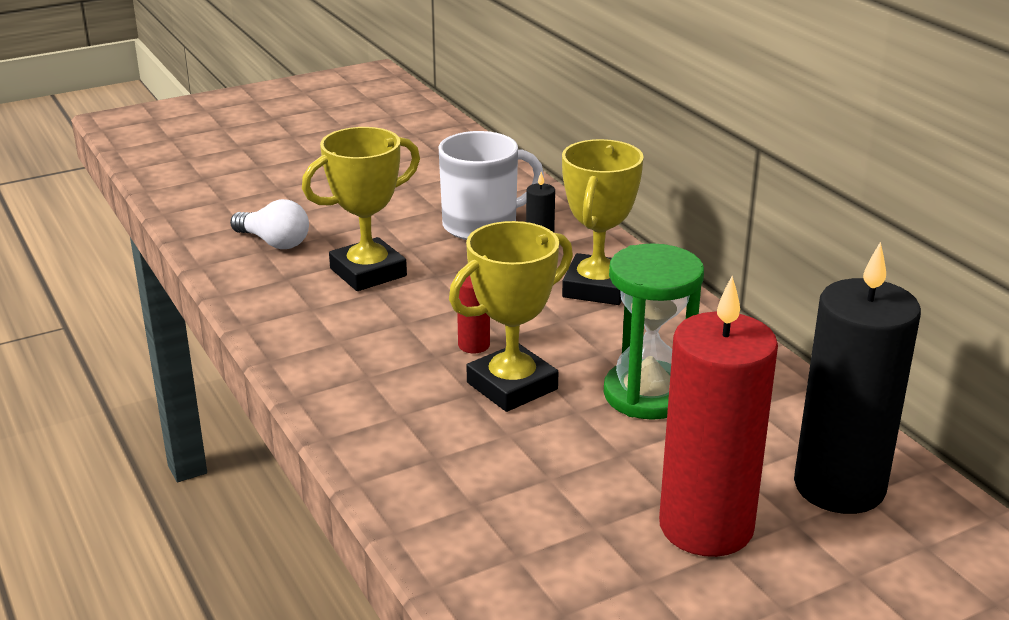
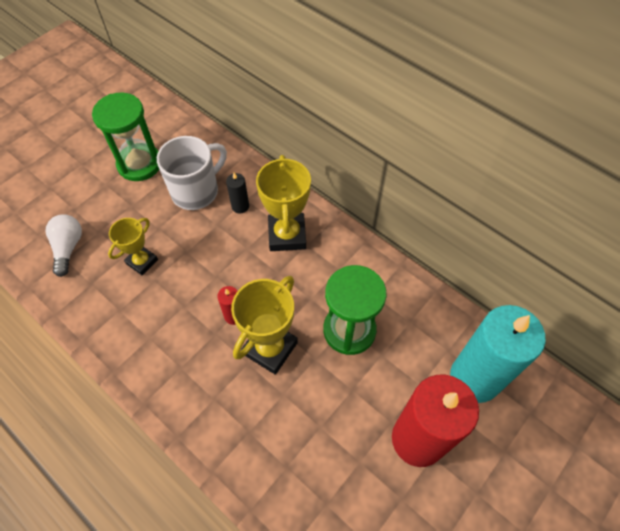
camera: 20 degrees left, 30 degrees up
(274, 242) = (68, 248): white light bulb -> white light bulb turned 105 degrees counterclockwise
(368, 272) = (142, 262): yellow trophy -> yellow trophy, size x0.62
(414, 189) = (139, 164): none -> green hourglass
(839, 486) = (474, 378): black candle -> turquoise candle

